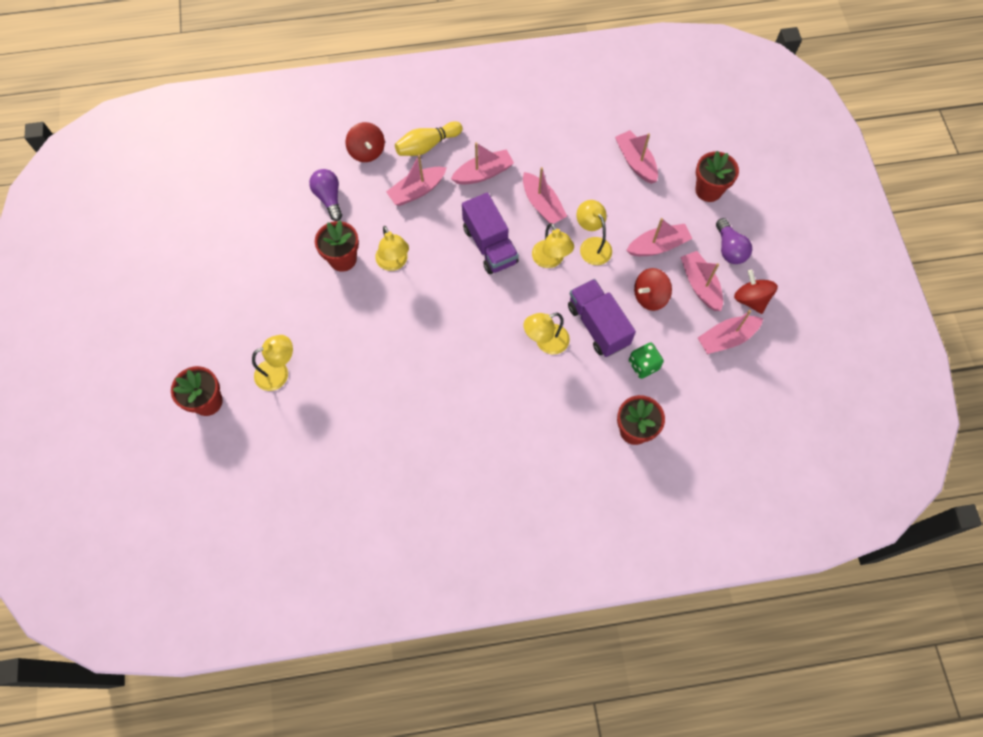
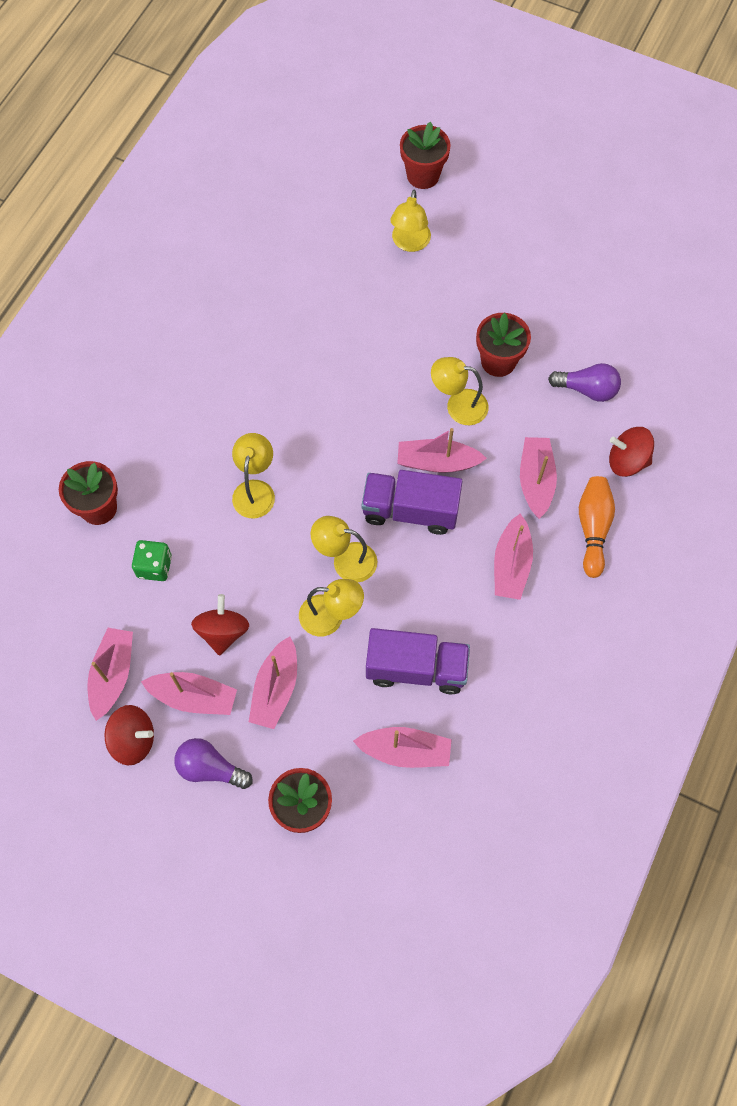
camera: 125 degrees right, 0 degrees up
(427, 145) = (593, 528): yellow bowling pin -> orange bowling pin
(542, 205) = (422, 600): pink boat -> pink boat (437, 462)
(597, 325) = (233, 553): purple truck -> purple truck (416, 668)

